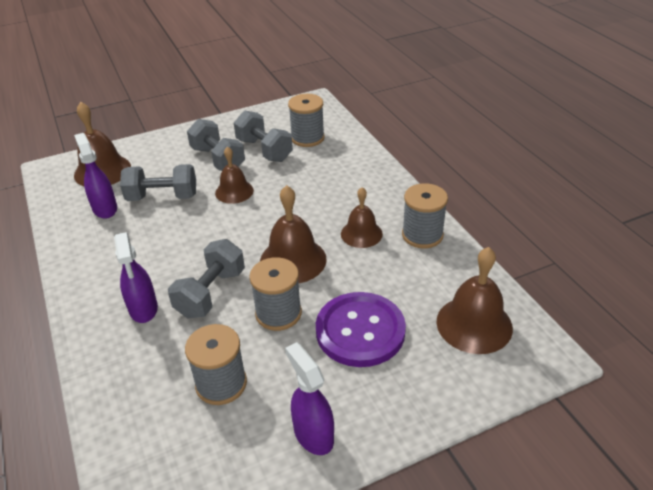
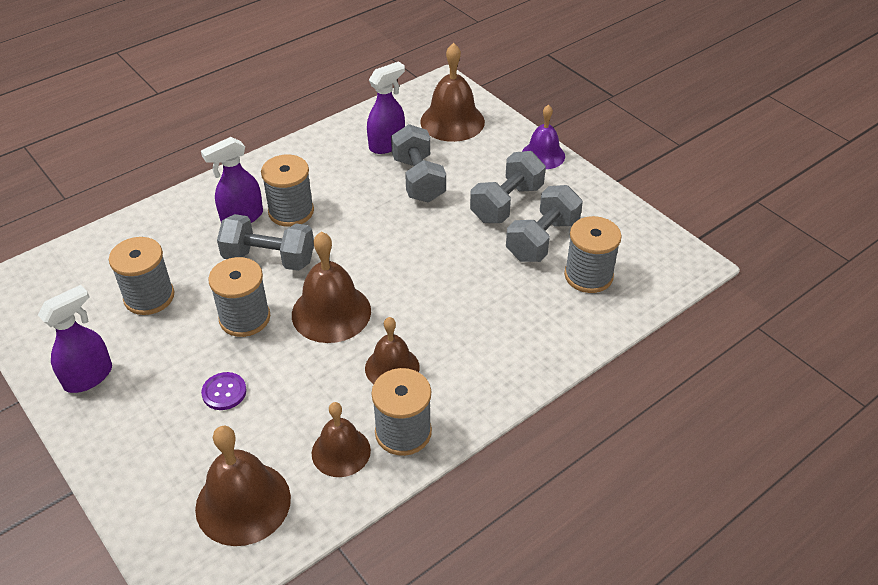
camera: 75 degrees right, 5 degrees up
(156, 274) = (291, 211): none -> grey spool
(175, 136) = (543, 155): none -> purple bell
(234, 191) = (445, 234): brown bell -> brown bell (341, 451)
(360, 331) = (224, 392): purple button -> purple button, size x0.43

